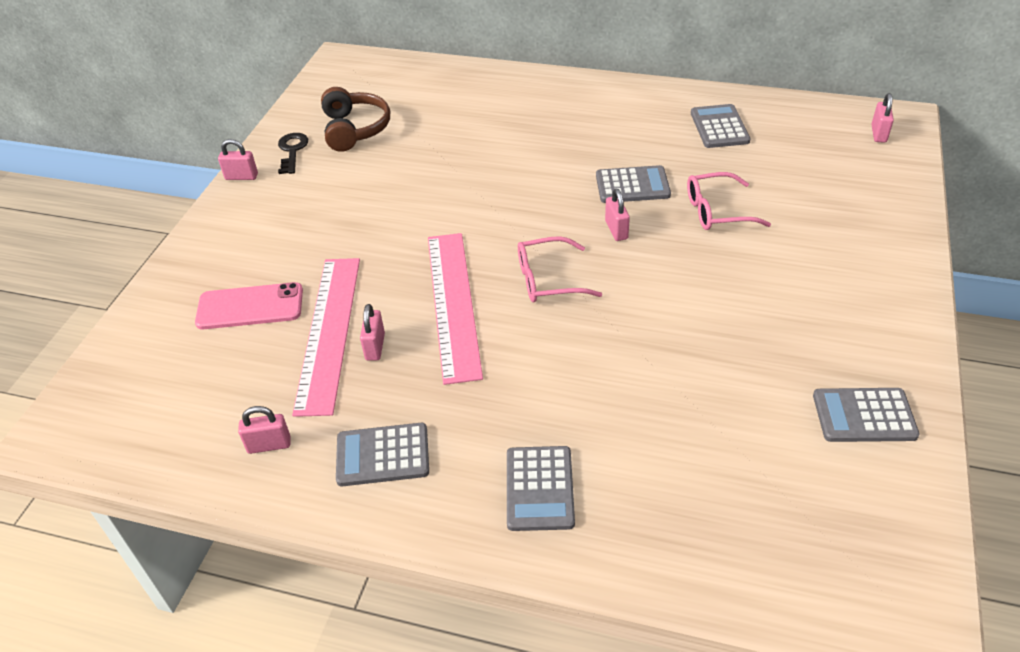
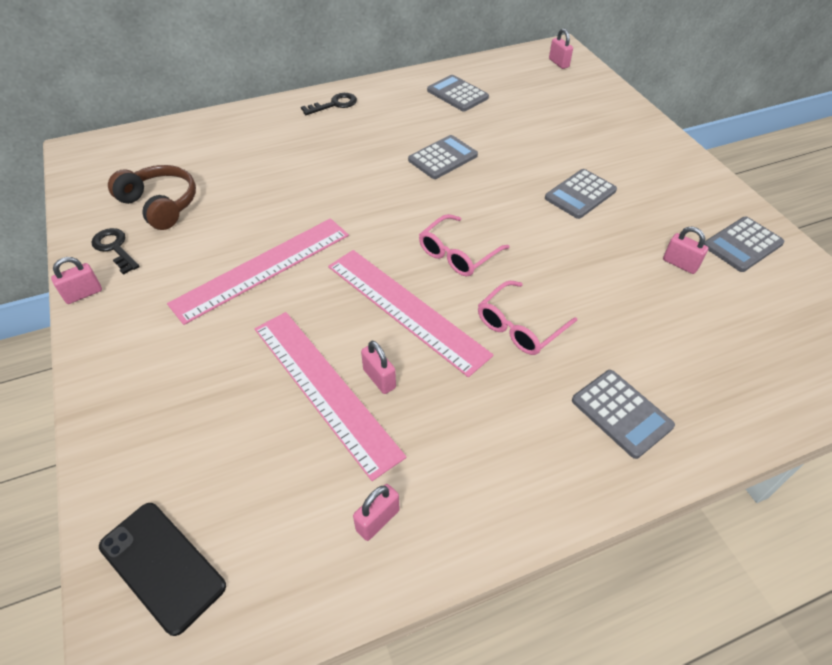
camera: 40 degrees left, 5 degrees up
(120, 387) = (162, 566): none -> black phone
(250, 306) = (223, 408): pink phone -> none
(378, 216) = (262, 268): none -> pink ruler
(382, 455) = (483, 464): grey calculator -> grey calculator (580, 194)
(584, 94) = (334, 104): none -> black key
(616, 230) = (466, 195): pink padlock -> pink padlock (680, 264)
(716, 211) = (518, 152): pink glasses -> pink glasses (519, 327)

